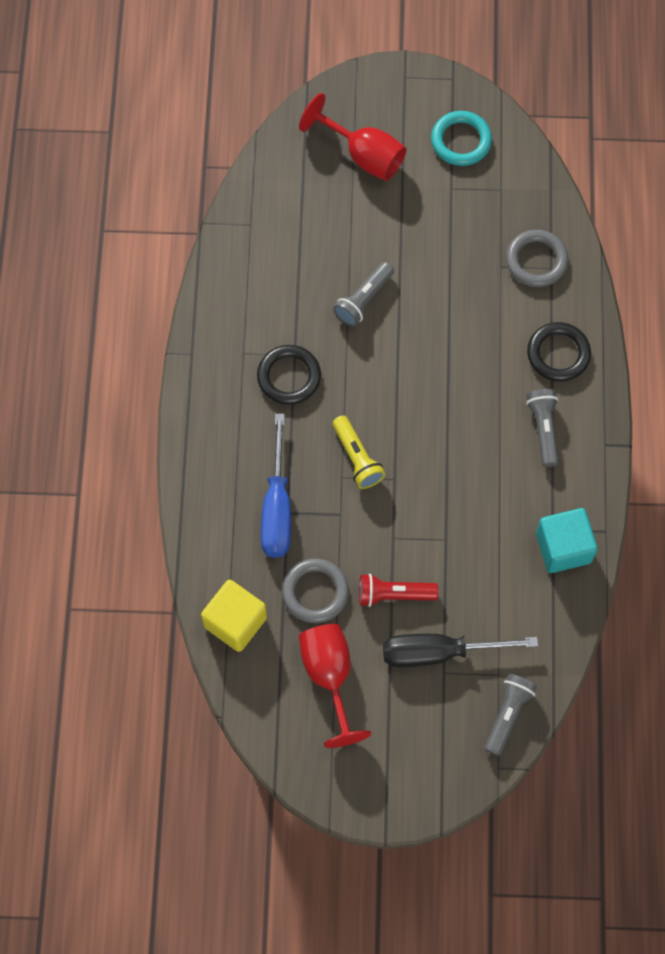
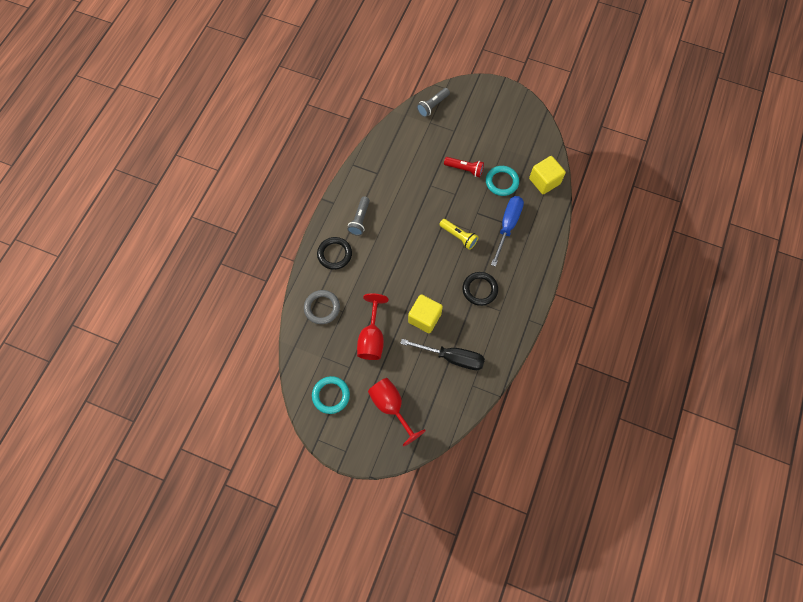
camera: 160 degrees left, 0 degrees up
(315, 592) = (502, 182): grey ring -> turquoise ring
(329, 676) = (507, 145): red goblet -> red goblet (372, 338)
(357, 458) = (459, 236): yellow flashlight -> yellow flashlight turned 135 degrees clockwise
(364, 300) = (424, 318): grey flashlight -> yellow cube
(439, 652) = (453, 139): black screwdriver -> black screwdriver (452, 357)
(563, 548) = (376, 164): turquoise cube -> none

